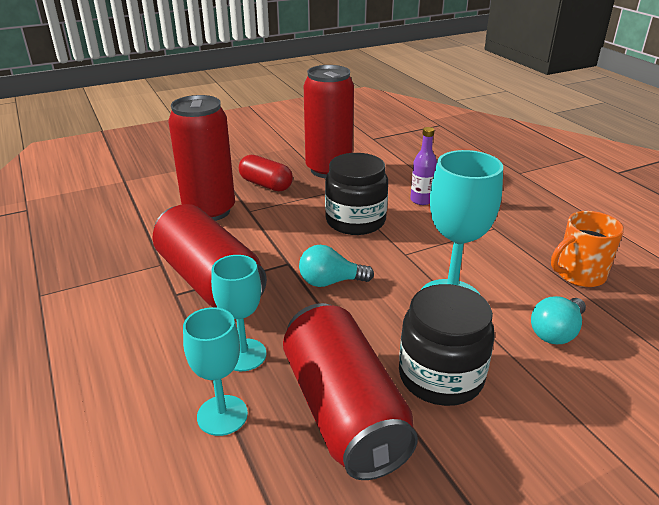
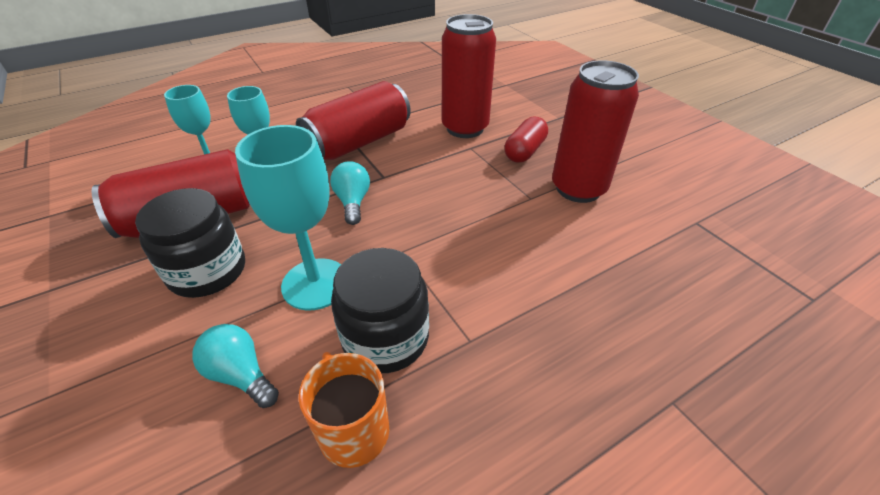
camera: 85 degrees right, 10 degrees up
(355, 221) = (464, 213): black jar -> black jar (385, 338)
(421, 200) = (527, 268): purple bottle -> none

